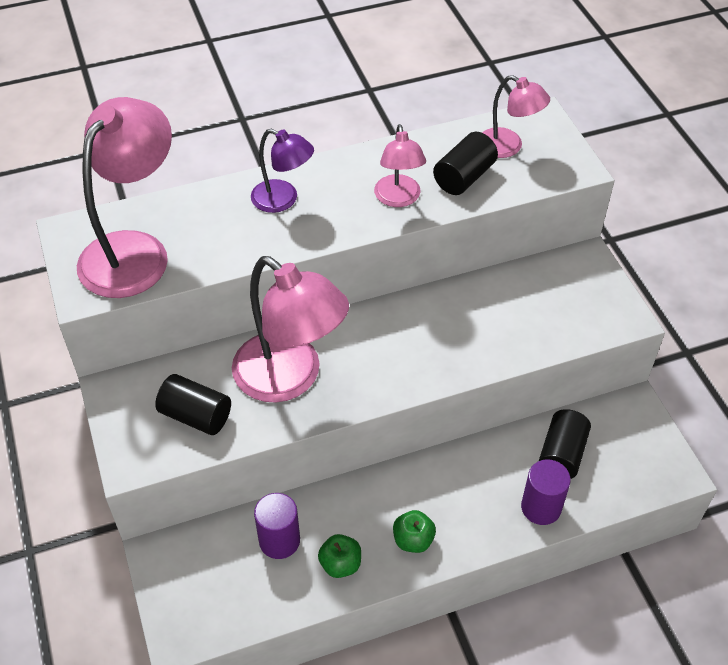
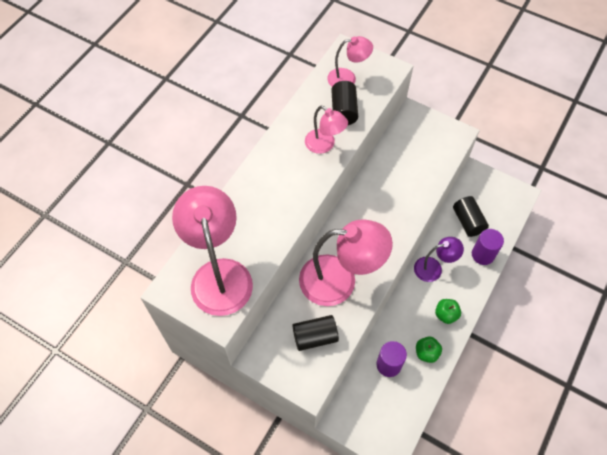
camera: 40 degrees left, 10 degrees up
(283, 200) = (267, 187): purple lamp -> purple lamp (433, 268)

